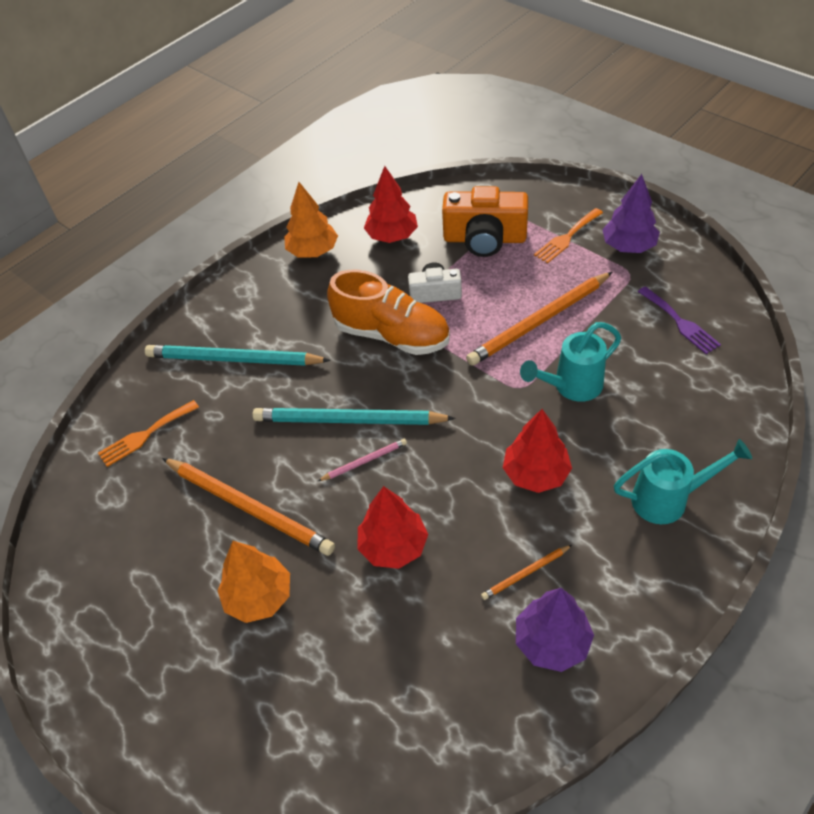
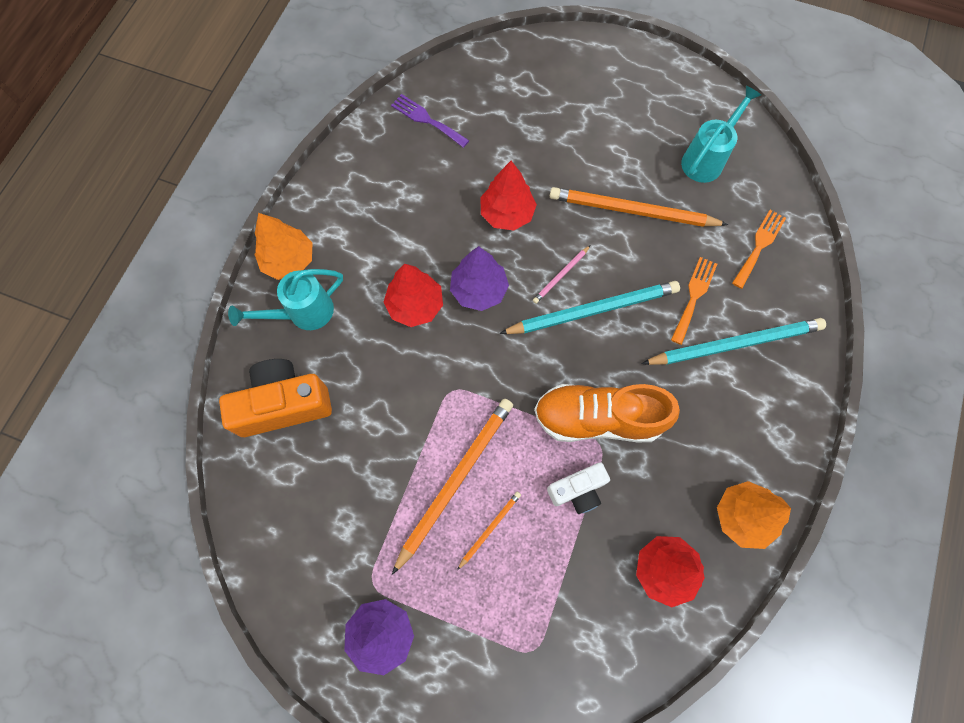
camera: 155 degrees right, 20 degrees up
(259, 596) = (586, 152): orange tree -> orange tree (289, 260)
(484, 239) = (553, 597): orange camera -> orange camera (283, 404)
(525, 573) = (402, 222): orange pencil -> orange pencil (490, 529)
(552, 642) = (372, 181): purple tree -> purple tree (479, 290)
(567, 237) = (457, 629): orange fork -> orange fork (694, 296)
(571, 386) = (405, 405): turquoise watering can -> turquoise watering can (706, 159)
(680, 322) = (310, 522): purple fork -> purple fork (427, 120)

